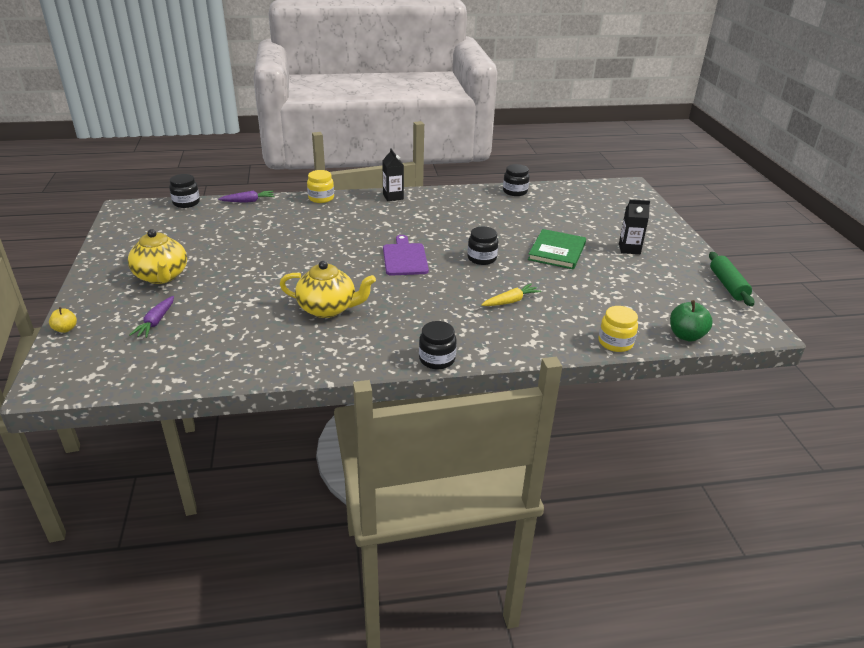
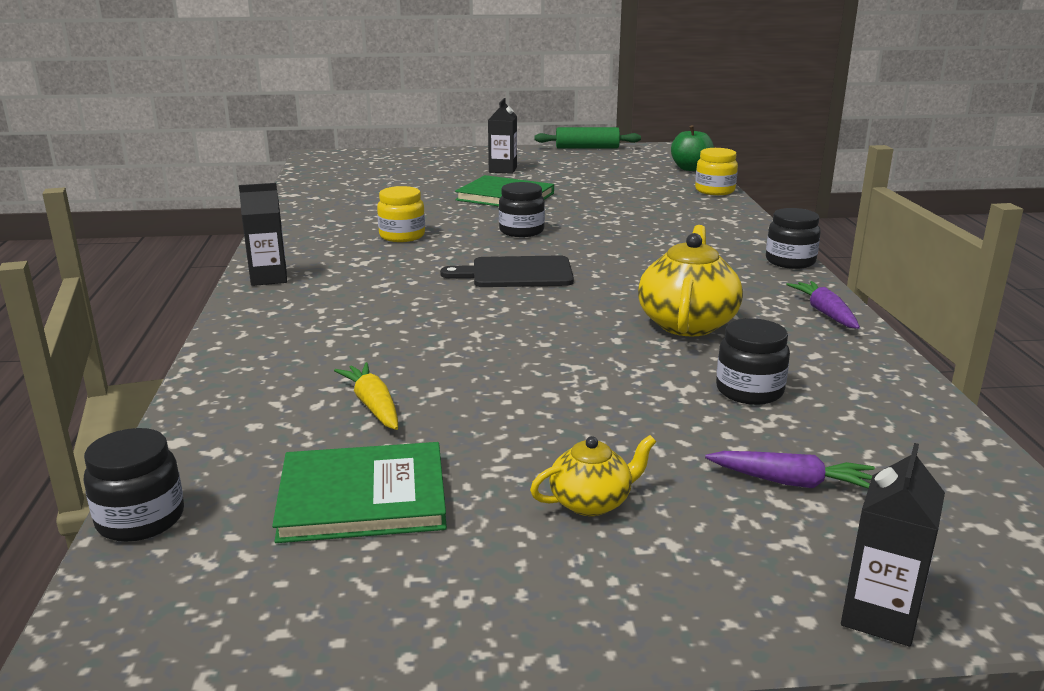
camera: 85 degrees left, 10 degrees down
(65, 329) = (879, 616): yellow apple -> black carton
(162, 276) = (592, 502): yellow teapot -> yellow teapot, size x0.56
(184, 234) = (363, 497): none -> green book
(248, 201) = (194, 421): purple carrot -> purple carrot (825, 313)
(321, 198) = (233, 339): yellow jar -> yellow jar (402, 236)
(404, 258) = (516, 273): purple cutting board -> black cutting board
(510, 301) = (638, 223): yellow carrot -> yellow carrot (373, 406)
(515, 191) = (302, 204): black jar -> black jar (749, 391)

